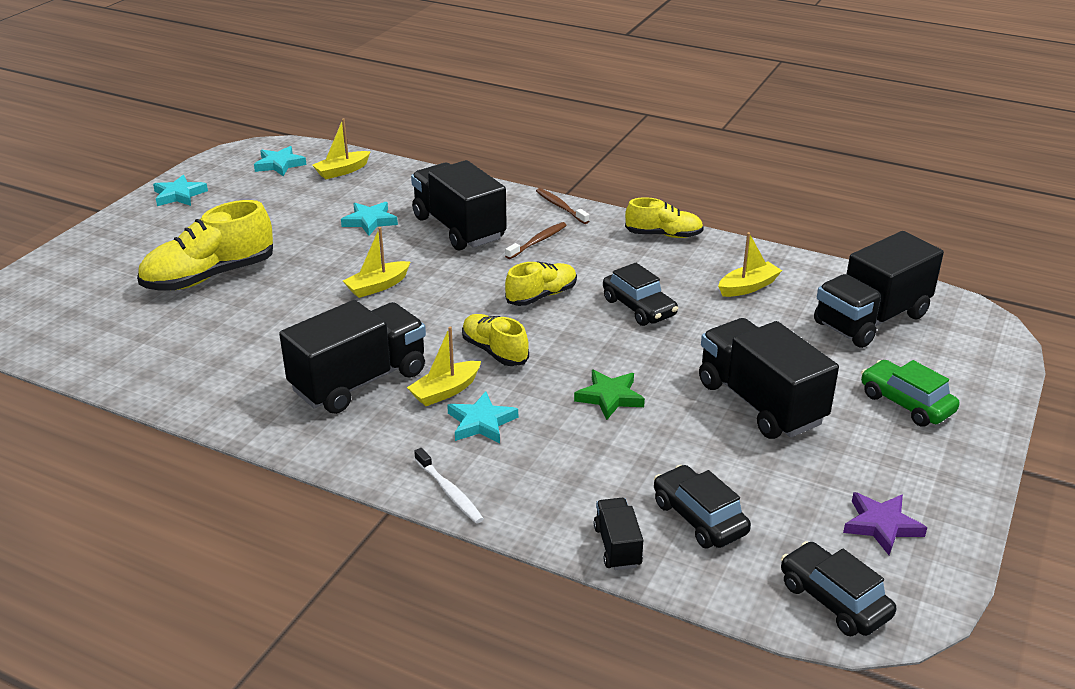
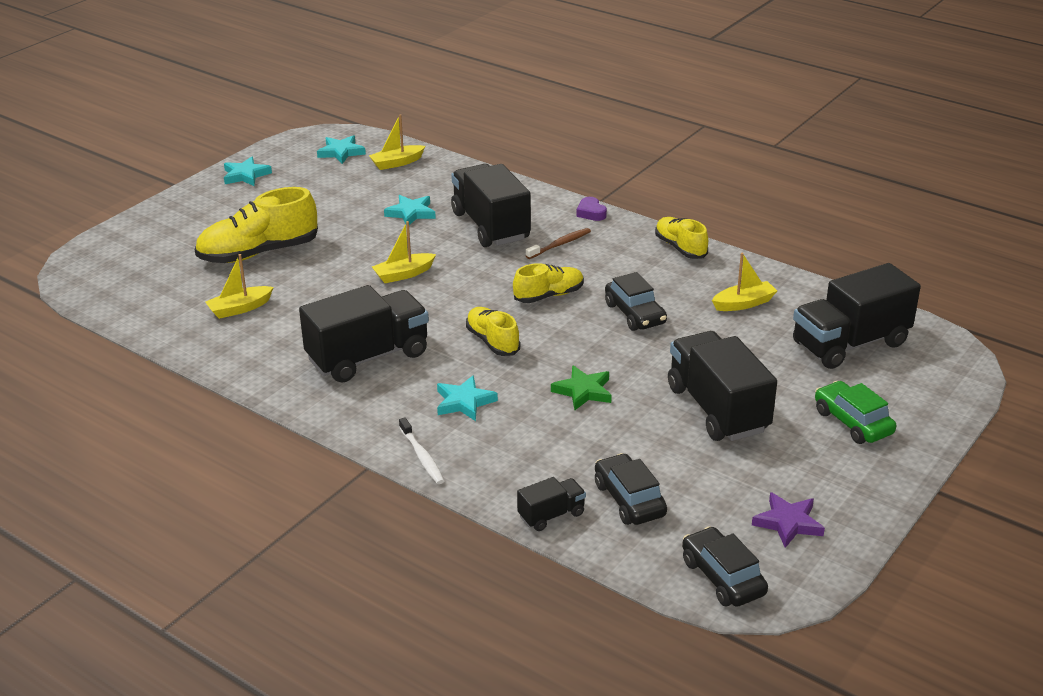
camera: 10 degrees right, 0 degrees up
(445, 391) = (440, 372): yellow boat -> yellow boat (240, 308)
(560, 207) = (591, 213): brown toothbrush -> purple heart
(617, 546) = (551, 515): black truck -> black truck turned 60 degrees clockwise
(663, 235) = (680, 248): yellow shoe -> yellow shoe turned 135 degrees counterclockwise

